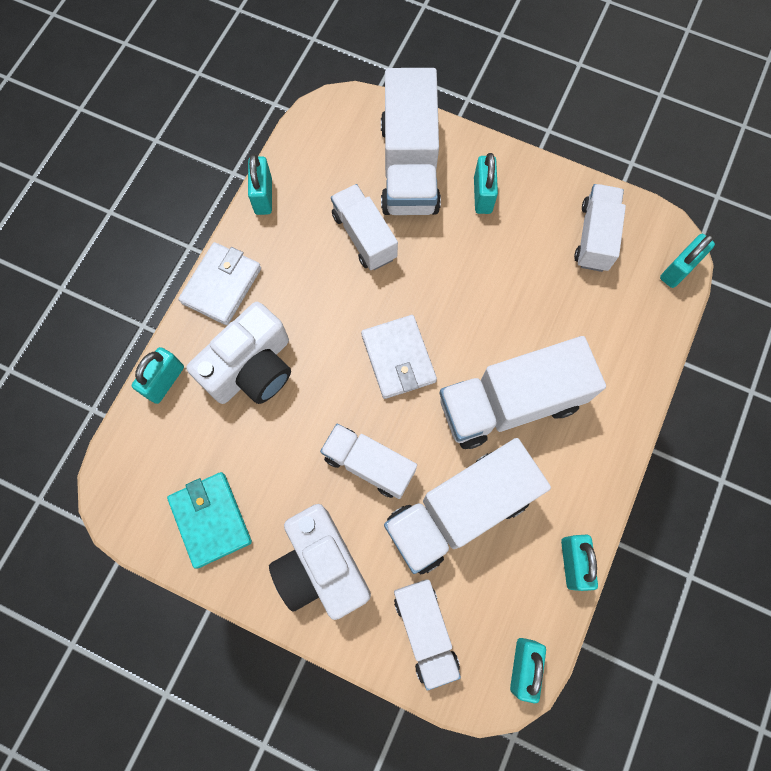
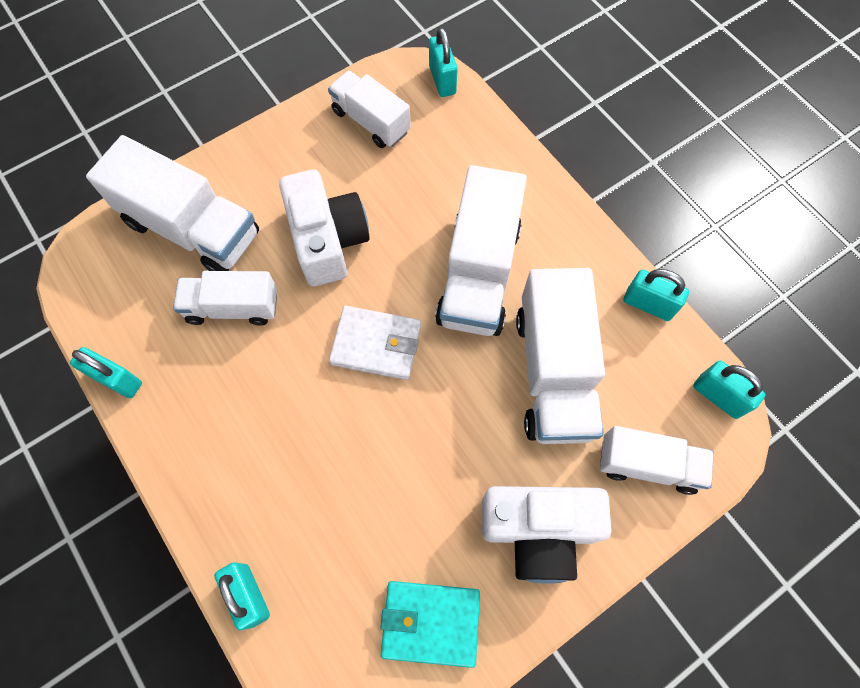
camera: 60 degrees left, 5 degrees down
(222, 285) = (184, 475): white wallet -> none
(251, 368) = (295, 492): white camera -> white camera (327, 240)
(369, 464) = (463, 429): white truck -> none
(482, 195) = (267, 184): turquoise padlock -> none

